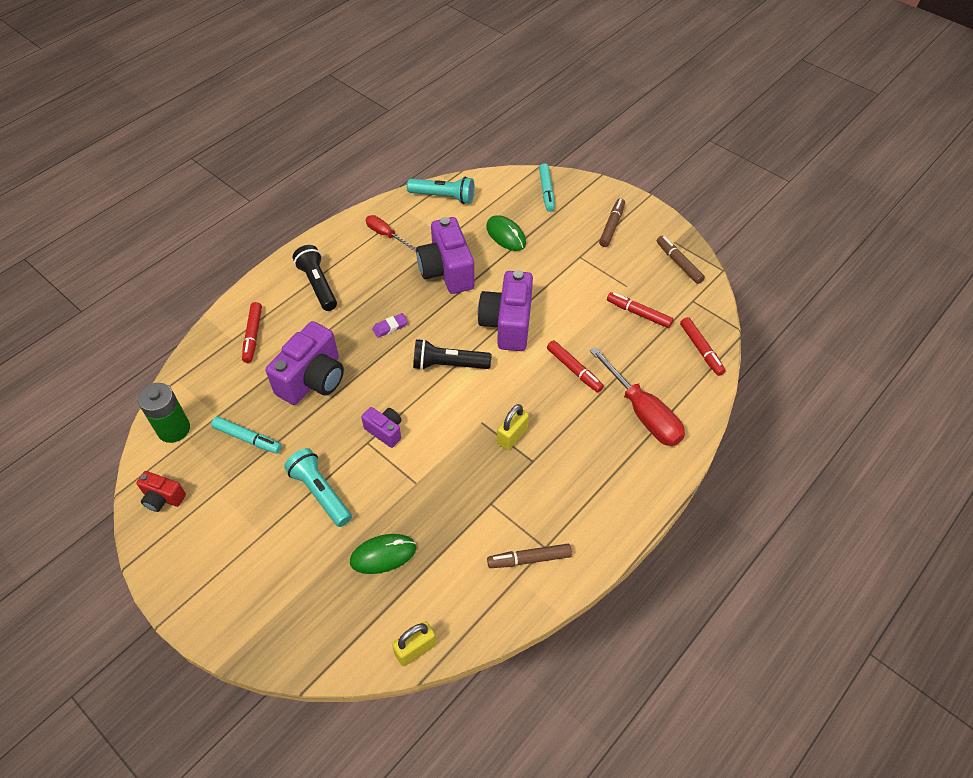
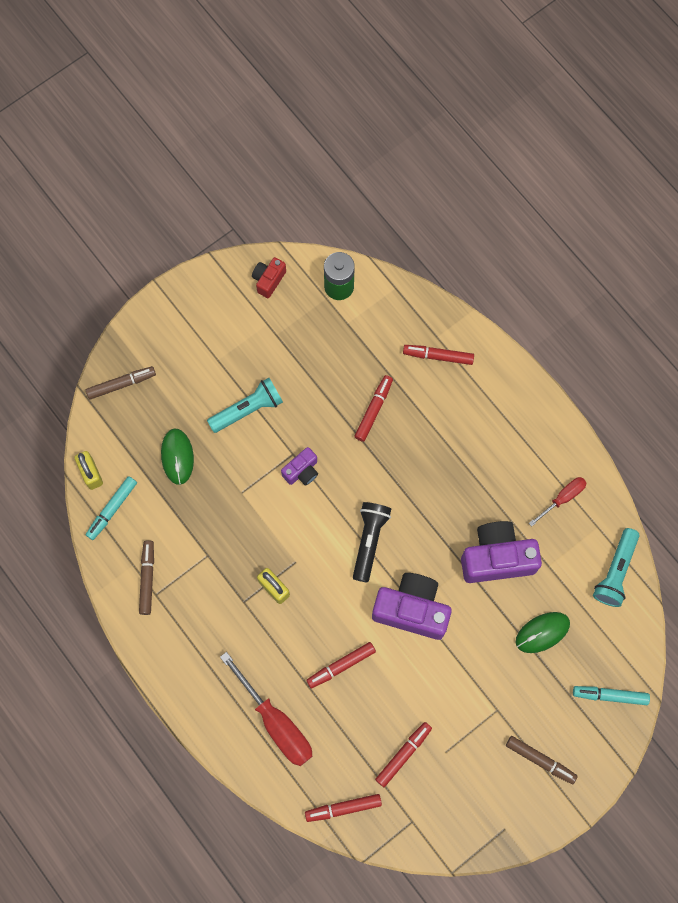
camera: 100 degrees right, 20 degrees up
(247, 438) = (316, 349): turquoise marker -> turquoise marker (112, 509)
(313, 379) = (374, 410): purple camera -> red marker
(318, 285) = (497, 422): black flashlight -> none
(390, 327) = (427, 489): purple eraser -> none
(643, 413) = (276, 722): red screwdriver -> red screwdriver turned 105 degrees counterclockwise
(678, 263) = (470, 823): brown marker -> brown marker (121, 384)

